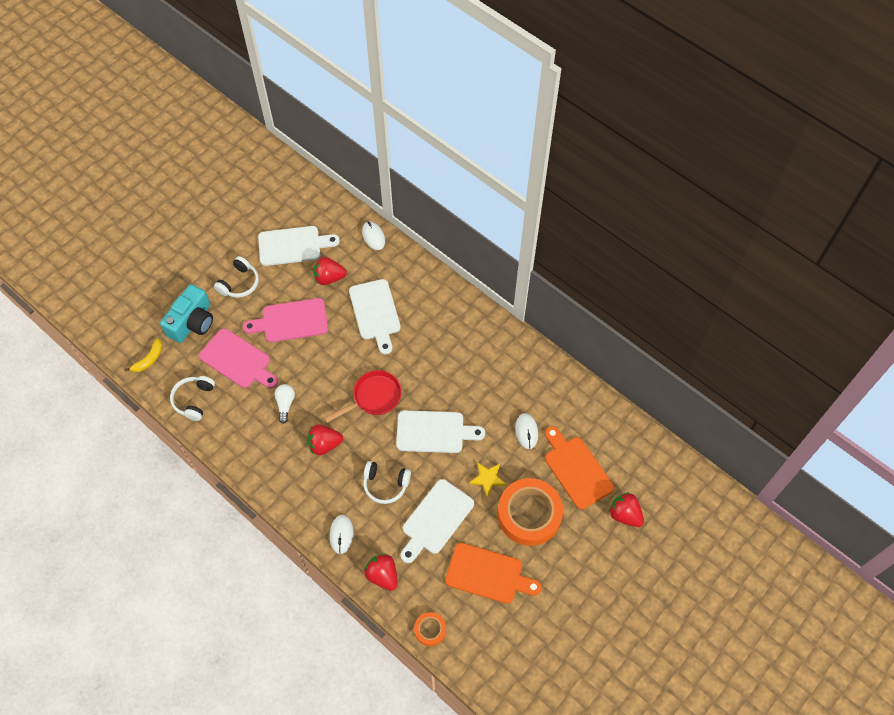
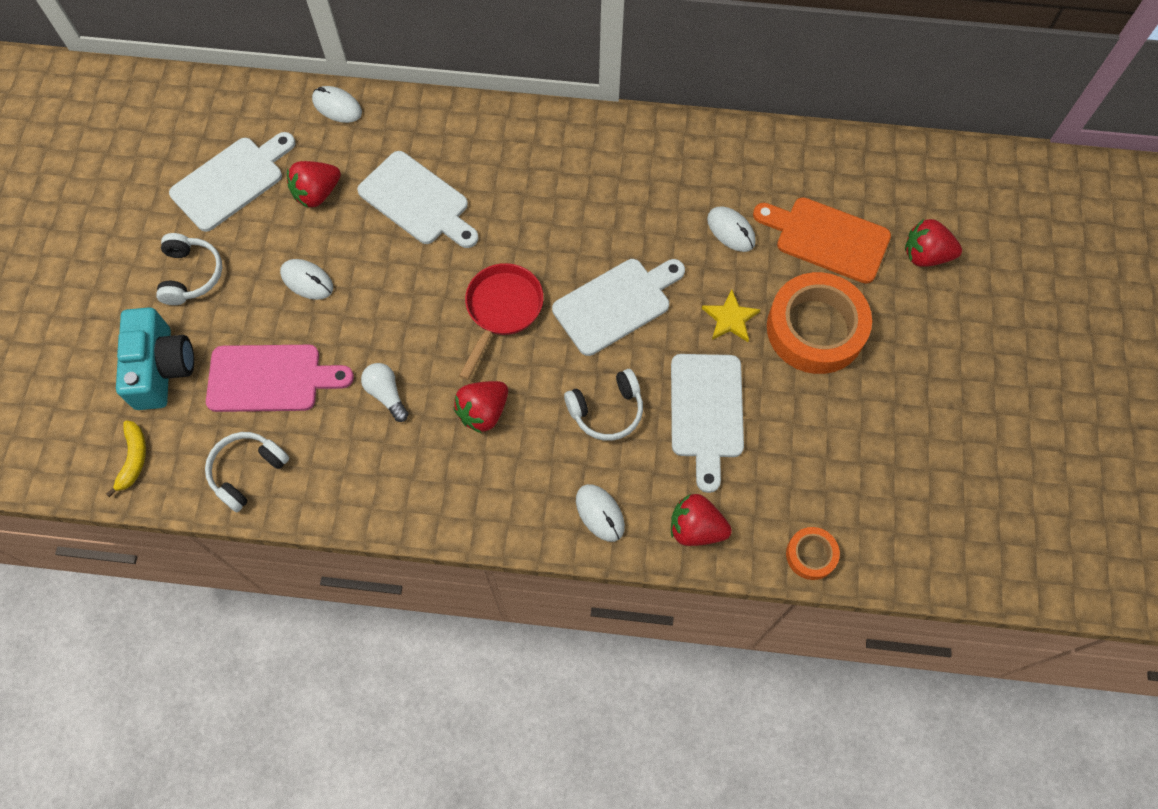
camera: 35 degrees left, 5 degrees up
(194, 400) = (247, 472): white headphones -> white headphones turned 60 degrees clockwise
(291, 321) = (307, 281): pink cutting board -> white mouse
(488, 574) = (826, 435): orange cutting board -> none

